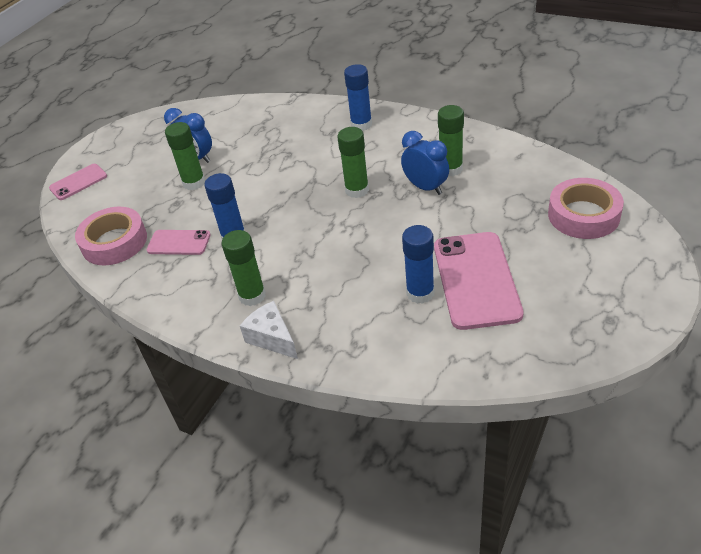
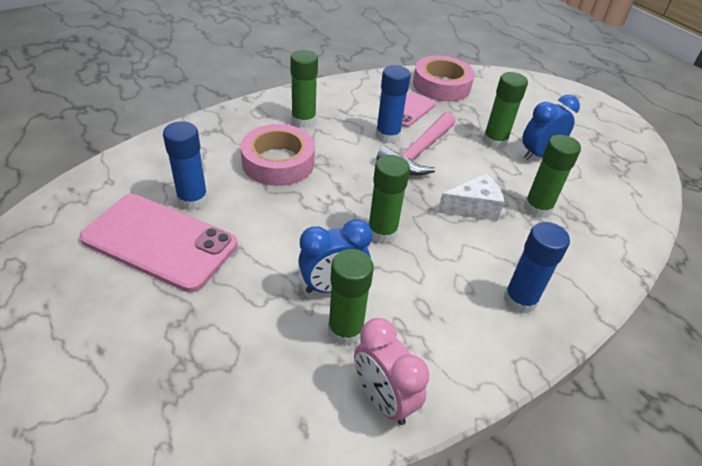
camera: 110 degrees right, 0 degrees up
(78, 182) = (548, 90): pink phone -> none
(245, 212) = (418, 152): none -> pink hammer
(266, 142) = (537, 208): none -> green glue stick
(272, 338) = (248, 114): white cheese -> white cheese (473, 208)
(476, 141) = (383, 399): none -> pink clock
(583, 215) = (122, 402): pink tape -> pink tape (278, 162)

